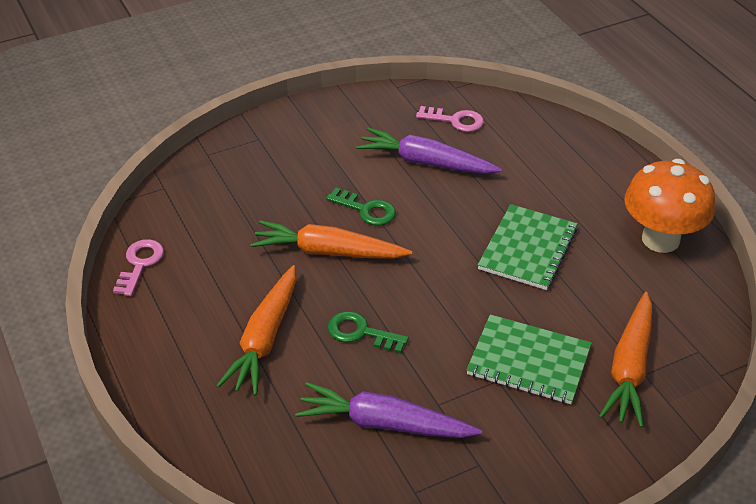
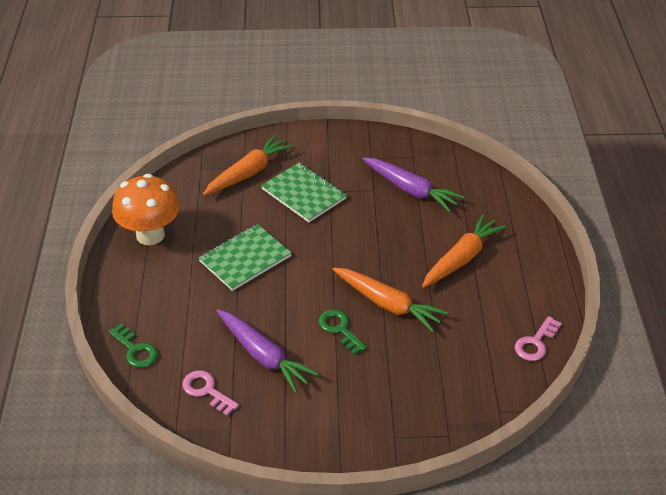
camera: 155 degrees left, 0 degrees up
(361, 332) = (396, 242): green key -> green key (135, 350)

